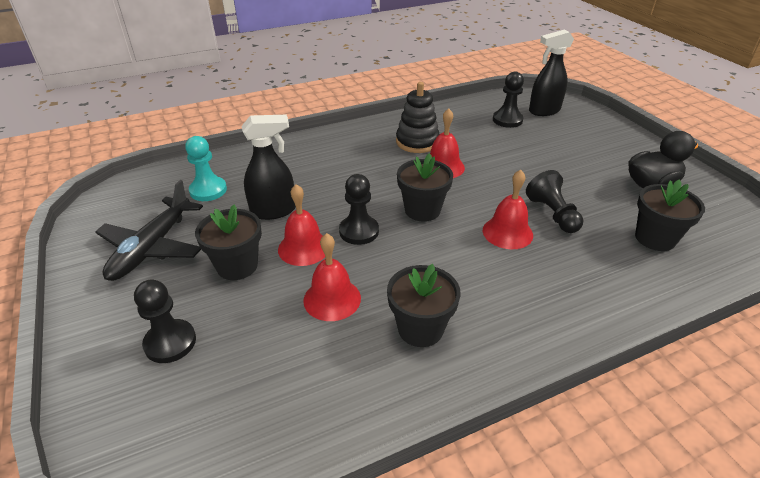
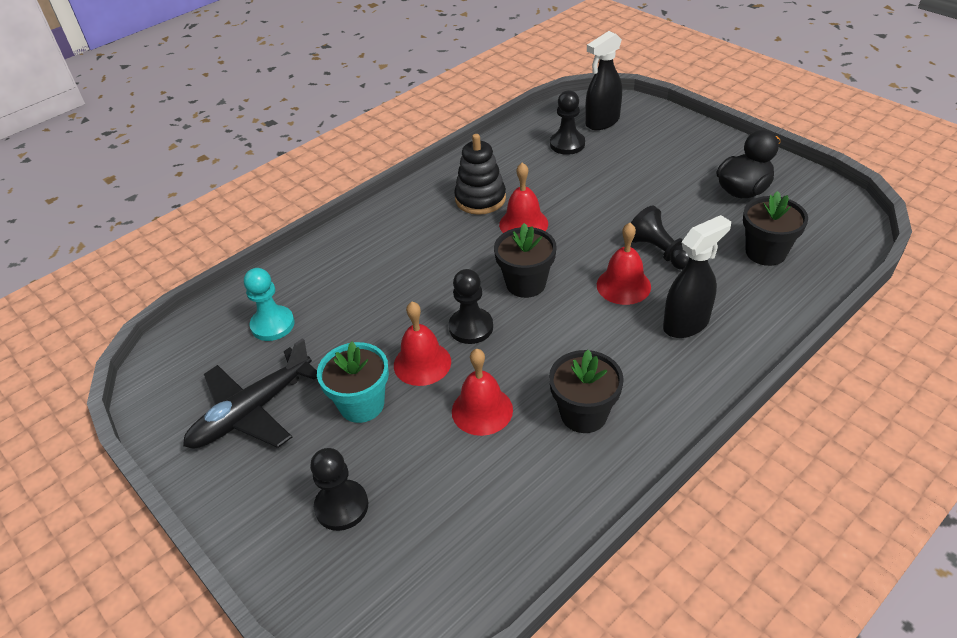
camera: 15 degrees left, 5 degrees up
(152, 247) = (252, 411): black plane -> black plane turned 45 degrees clockwise
(237, 266) = (362, 404): black flower pot -> turquoise flower pot
(274, 211) = (364, 329): black spray bottle -> black spray bottle (686, 324)

